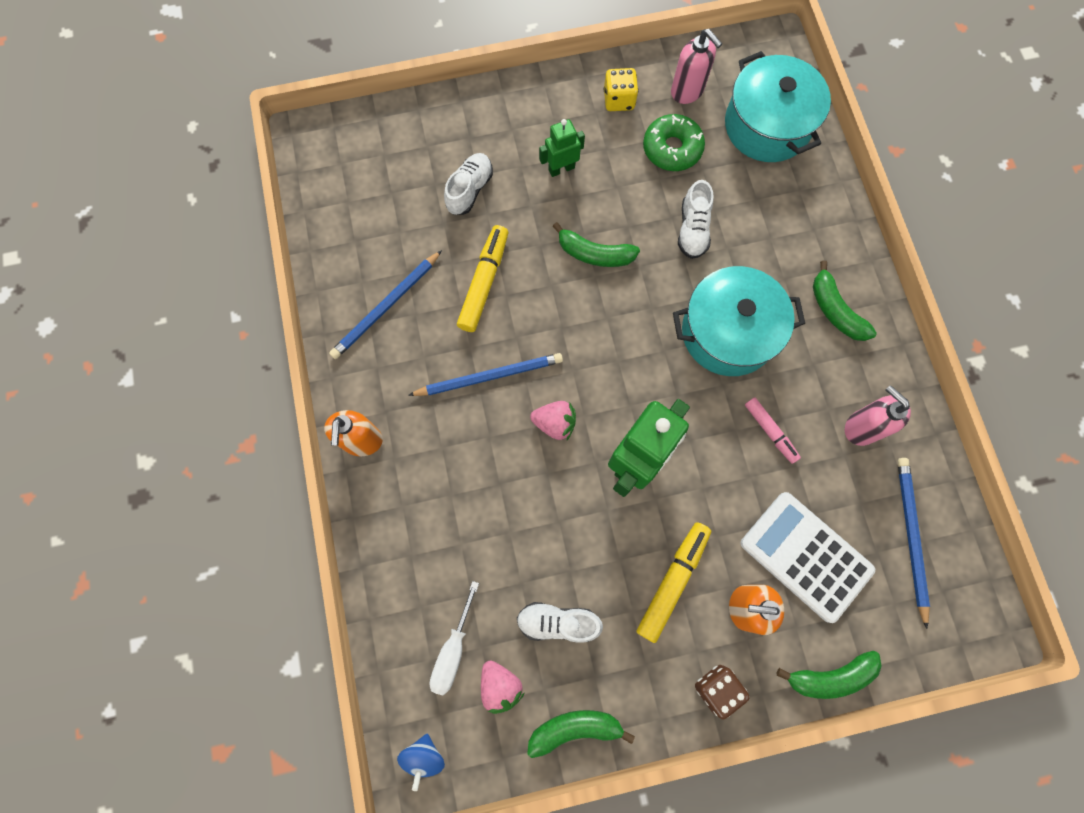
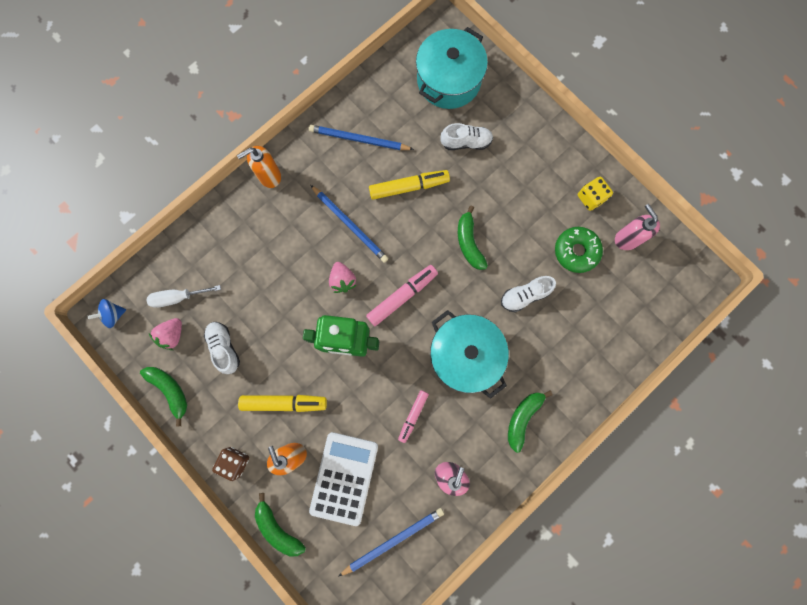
camera: 60 degrees right, 5 degrees up
(561, 169) = (516, 189): green robot -> none
(616, 364) = (402, 296): none -> pink marker
(687, 91) = (627, 238): pink soap dispenser -> pink soap dispenser turned 135 degrees clockwise
(767, 125) = (635, 305): turquoise pot -> turquoise pot (448, 80)

